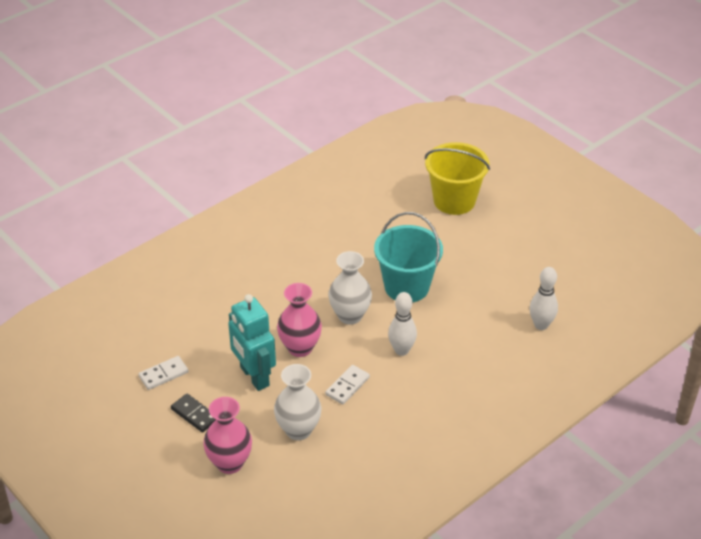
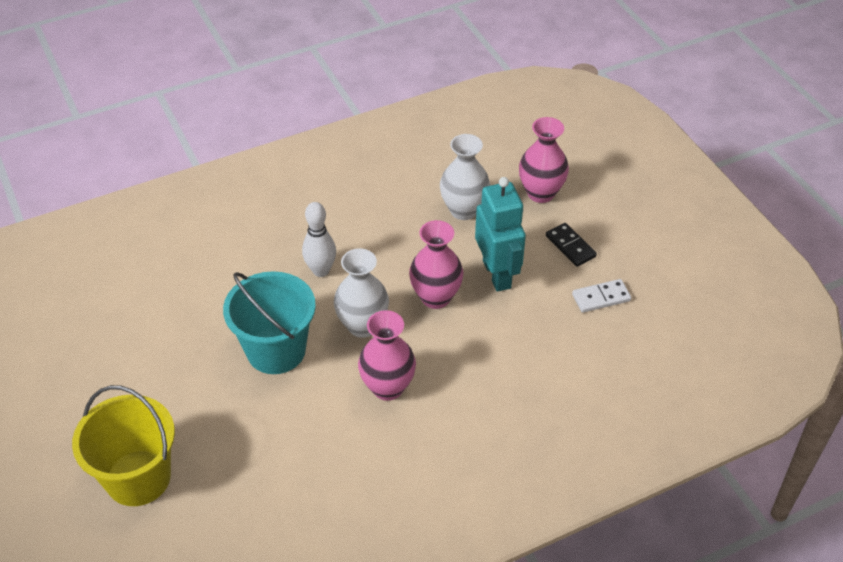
camera: 165 degrees left, 5 degrees up
(315, 279) = (387, 387): none -> pink vase
(347, 386) = (397, 243): white domino -> none
(541, 325) = (148, 268): white bowling pin -> none

